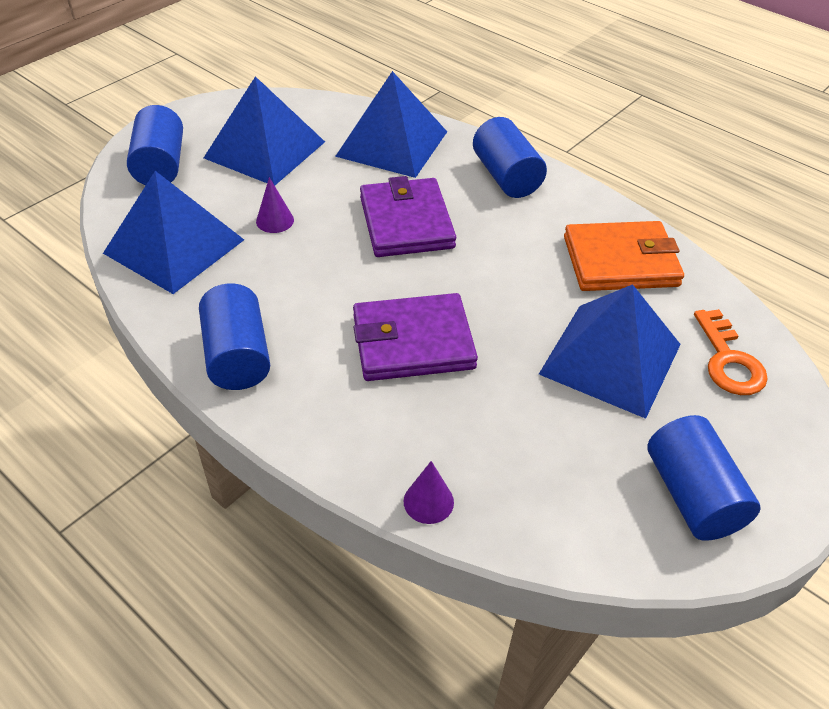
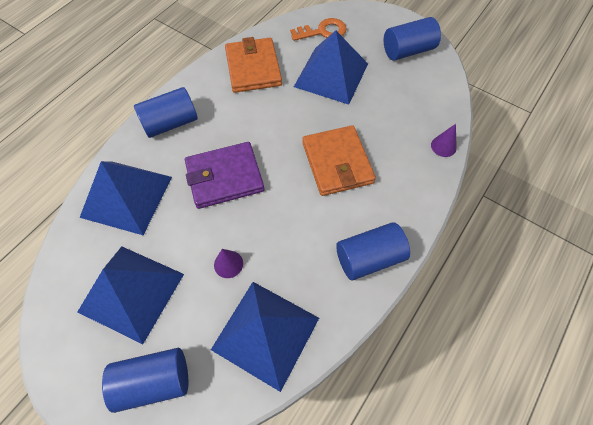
camera: 95 degrees left, 15 degrees up
(413, 342) = (337, 163): purple wallet -> orange wallet

